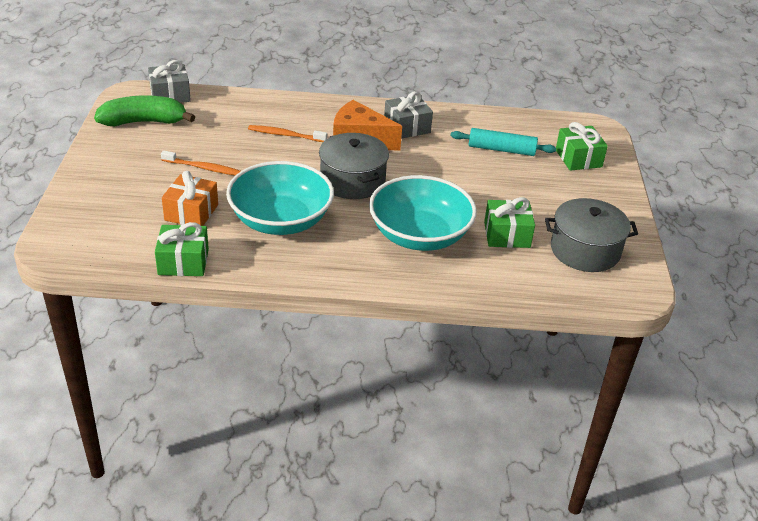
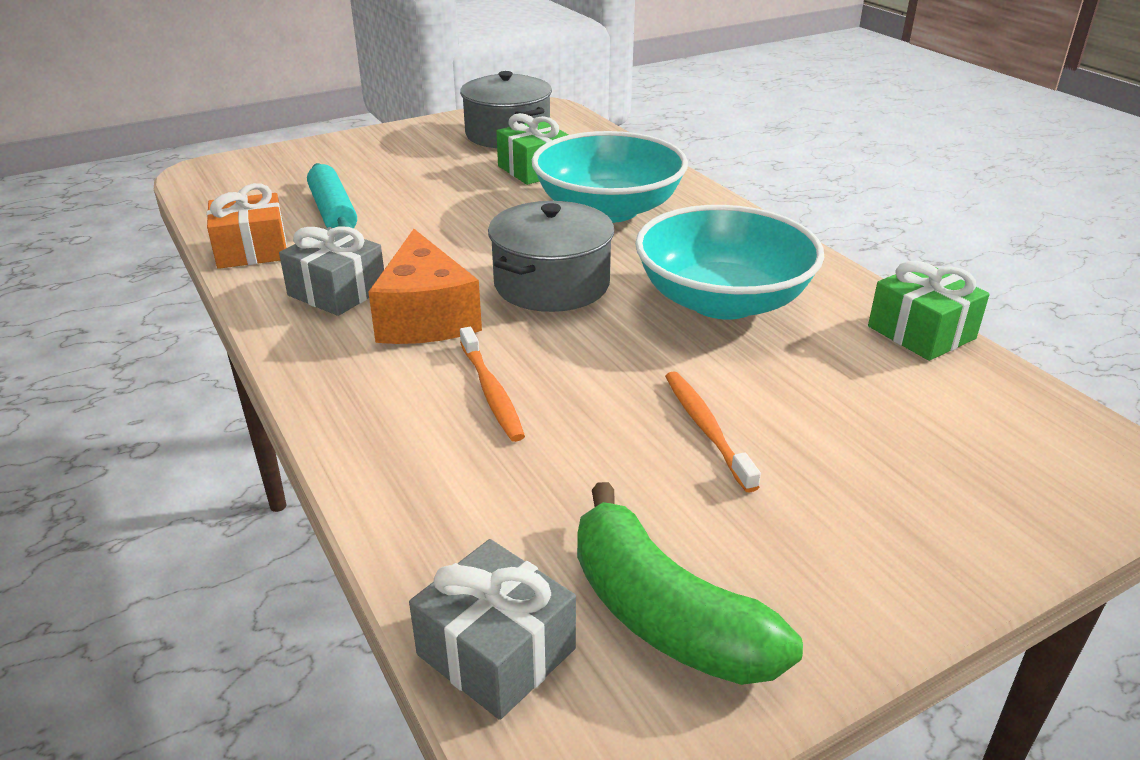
camera: 120 degrees left, 5 degrees down
(191, 212) = (826, 379): orange gift -> orange gift (252, 250)
(578, 158) = (305, 168): green gift -> none

